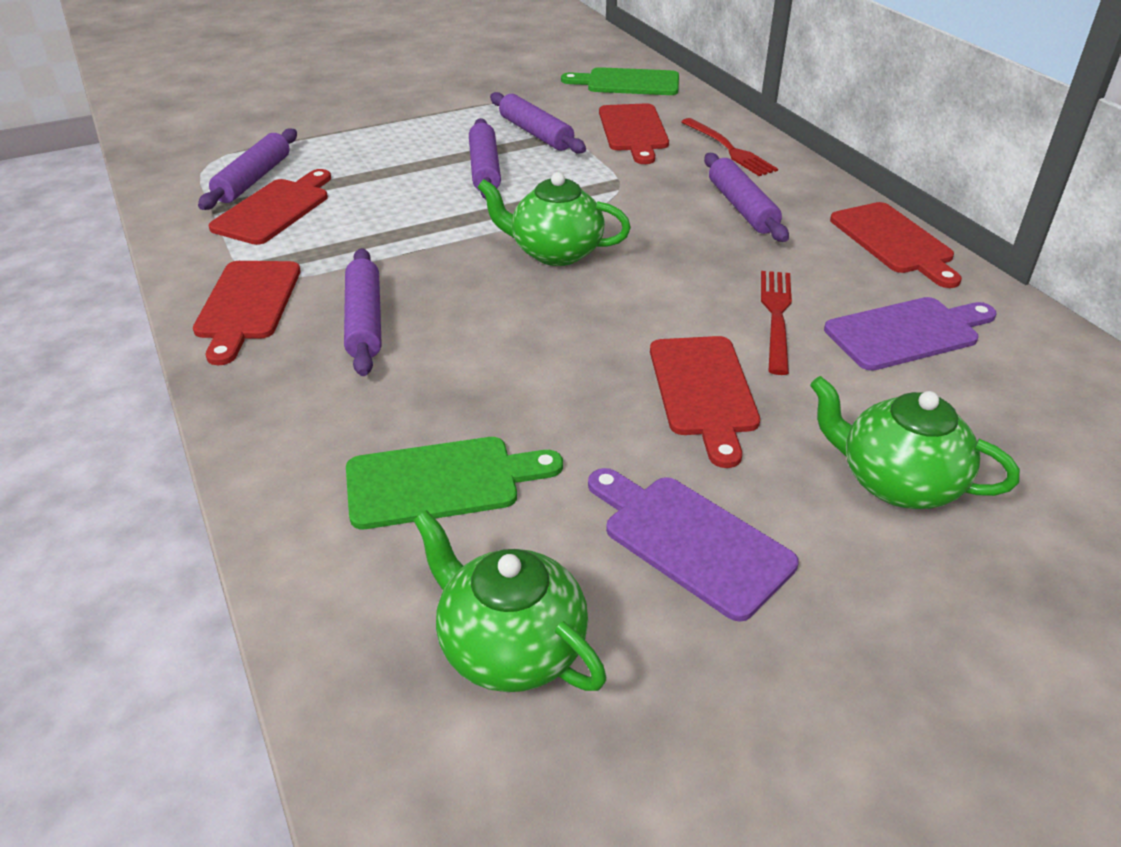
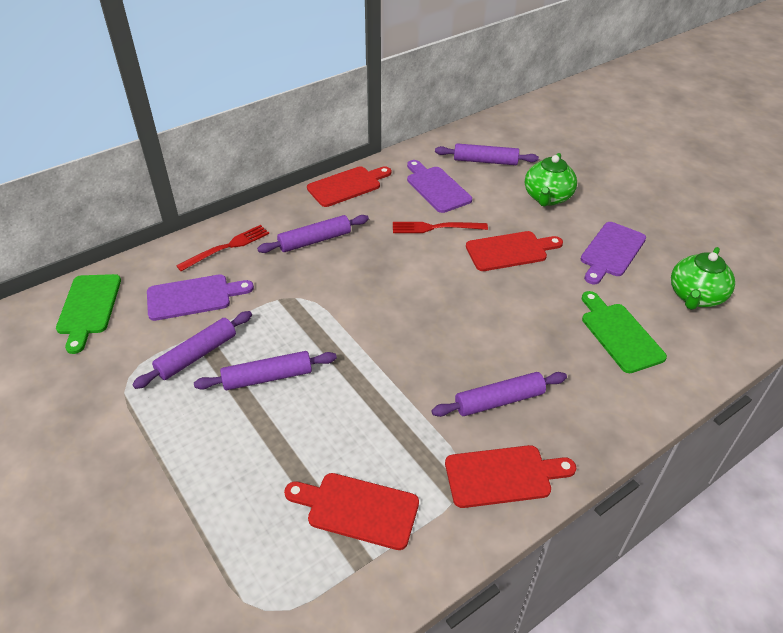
camera: 100 degrees left, 5 degrees up
(253, 179) = (301, 550): purple rolling pin -> purple rolling pin (485, 161)
(555, 252) = (389, 320): green teapot -> none
(634, 131) = (193, 297): red cutting board -> purple cutting board

